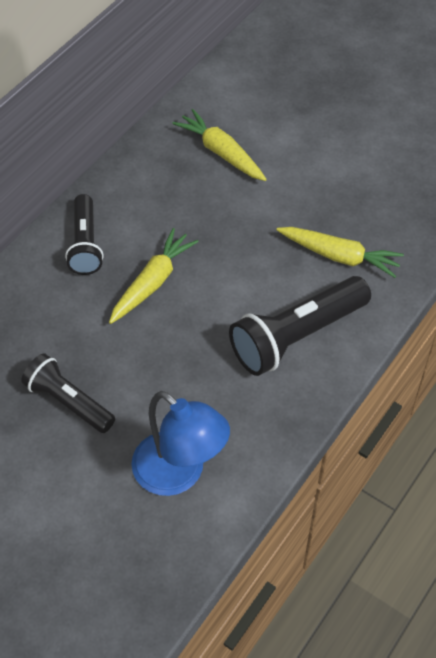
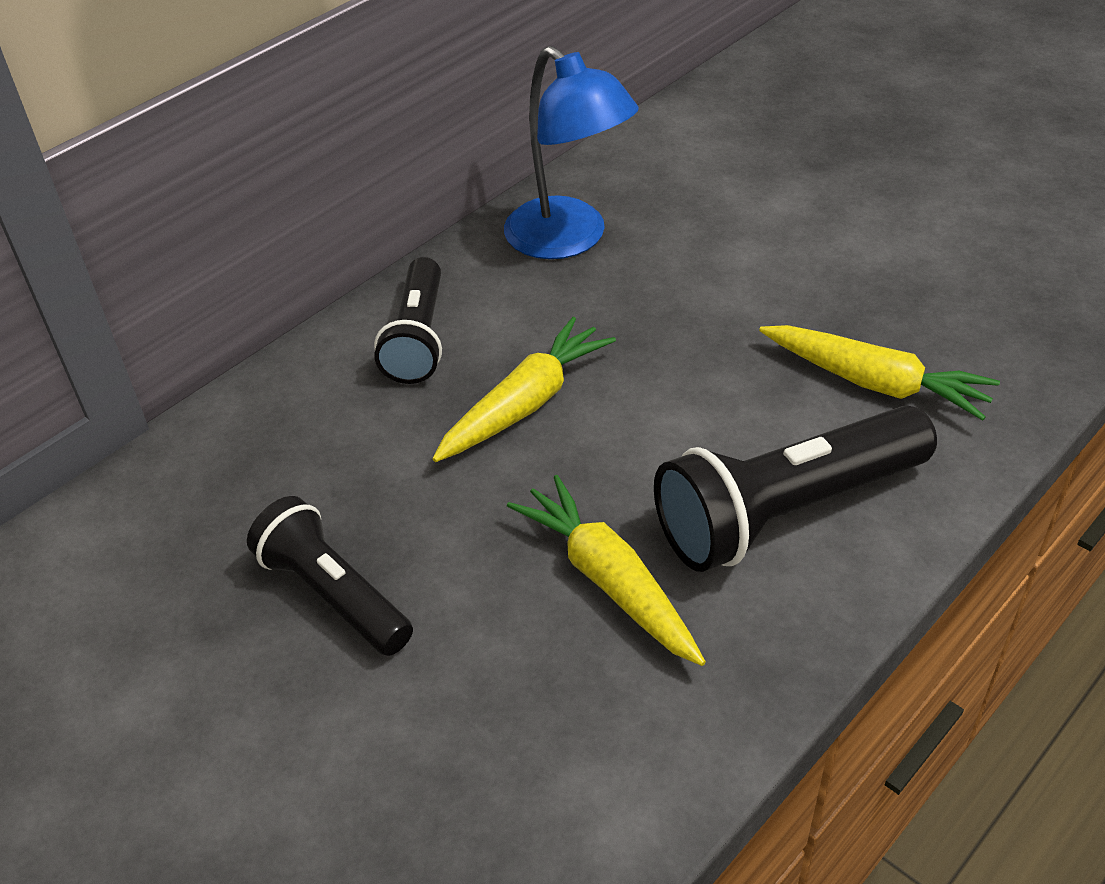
camera: 10 degrees right, 10 degrees down
(179, 474) = (526, 751): blue lamp -> blue lamp (569, 240)
(221, 153) = (672, 218): yellow carrot -> yellow carrot (609, 581)

